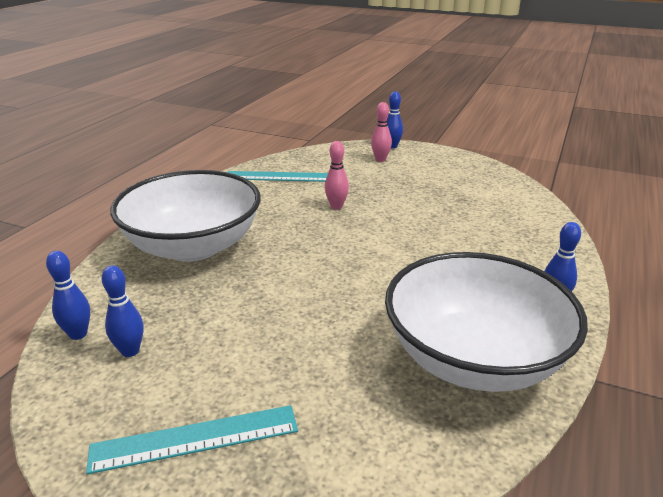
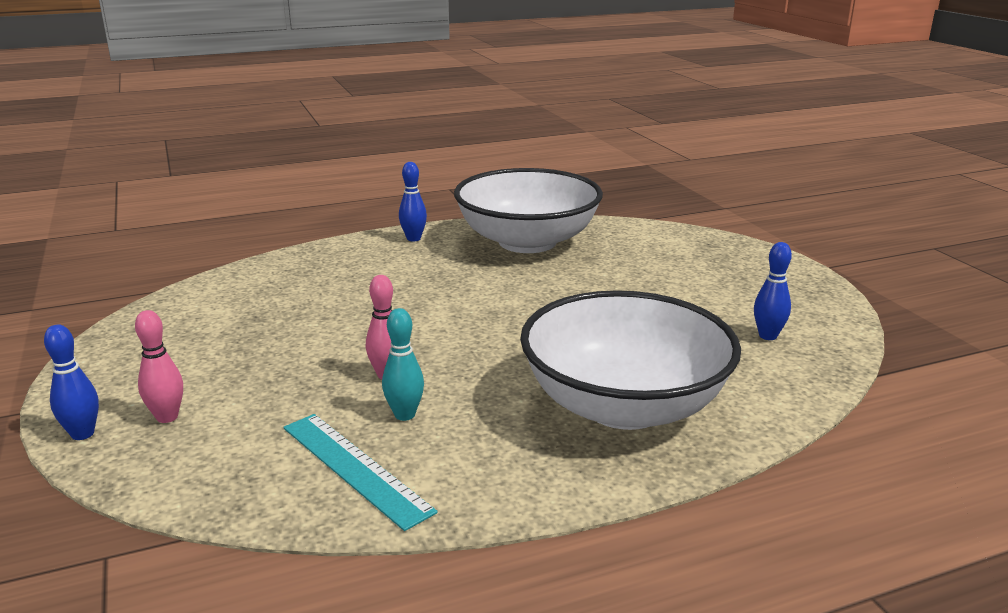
camera: 135 degrees left, 5 degrees down
(78, 334) = (812, 367): blue bowling pin -> none
(195, 439) = (749, 278): turquoise ruler -> none
(294, 197) = (404, 415): none -> turquoise bowling pin

